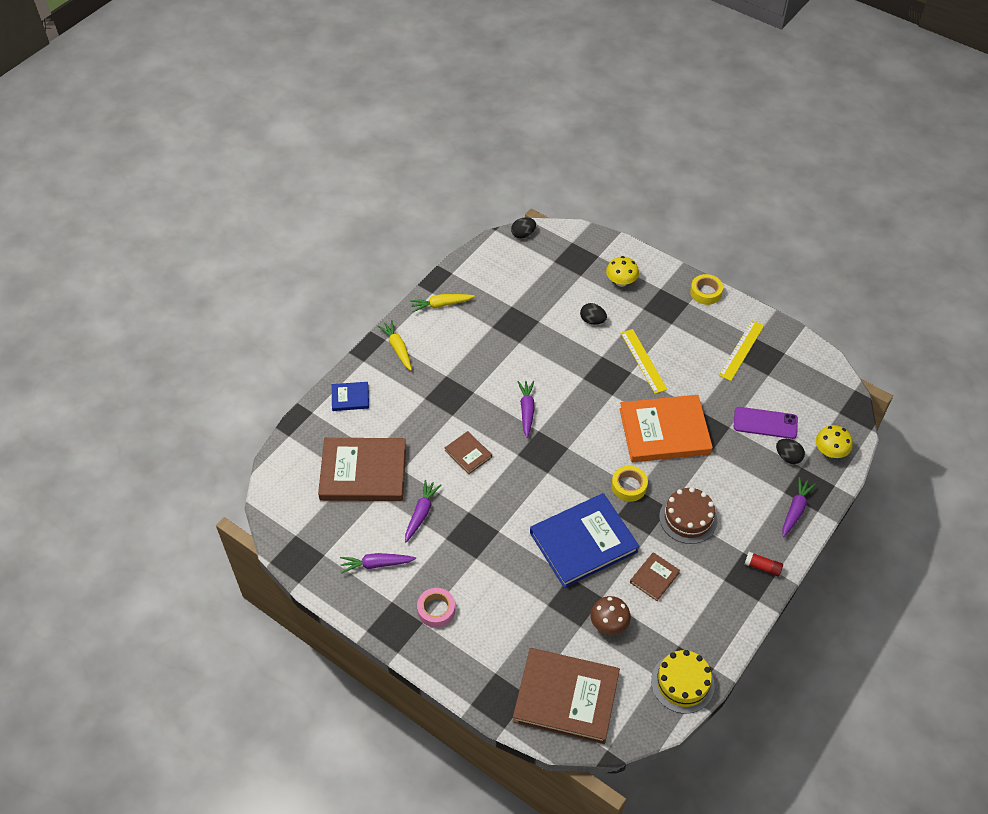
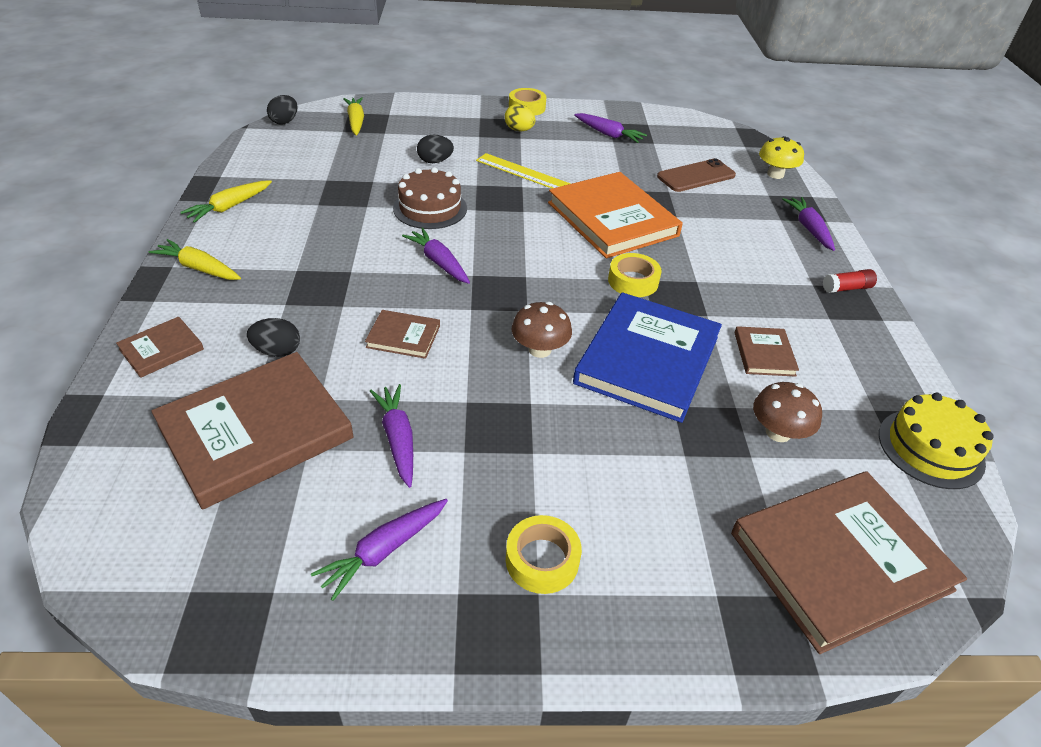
camera: 40 degrees left, 10 degrees down
(350, 397) = (161, 349): blue book -> brown book
(436, 610) = (542, 560): pink tape -> yellow tape
(531, 502) = (540, 349): none -> brown mushroom
(569, 255) = (356, 121): none -> yellow carrot
(621, 281) = (434, 124): yellow mushroom -> none
(664, 431) = (612, 219): orange book -> orange book turned 75 degrees counterclockwise
(677, 315) = (519, 130): none -> yellow egg
(688, 518) = (726, 281): brown cake -> brown cake (430, 208)
(741, 350) = (608, 134): yellow ruler -> purple carrot
(765, 423) = (696, 176): purple phone -> brown phone
(788, 457) = (748, 192): black egg -> black egg (277, 351)

